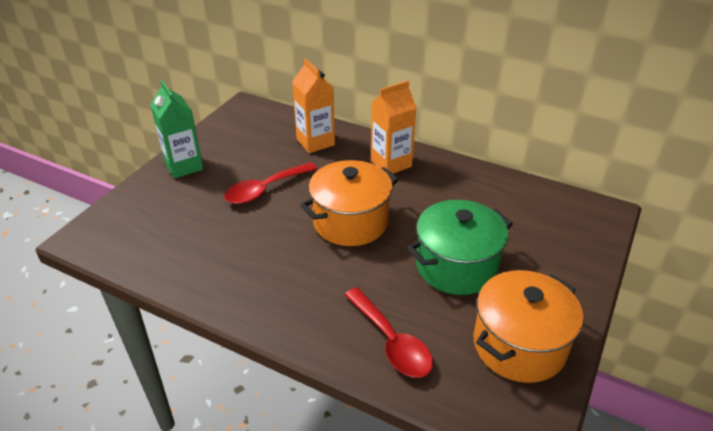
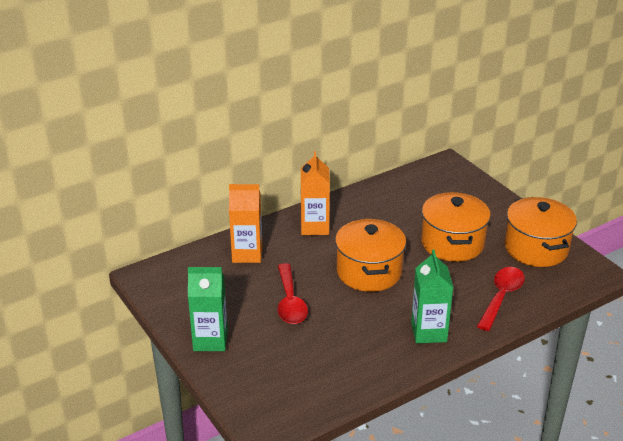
camera: 60 degrees left, 5 degrees down
(282, 299) = (429, 332): none -> green carton
(391, 342) = (501, 297): red spoon -> red spoon turned 60 degrees counterclockwise
(456, 266) = (452, 243): green pot -> orange pot

